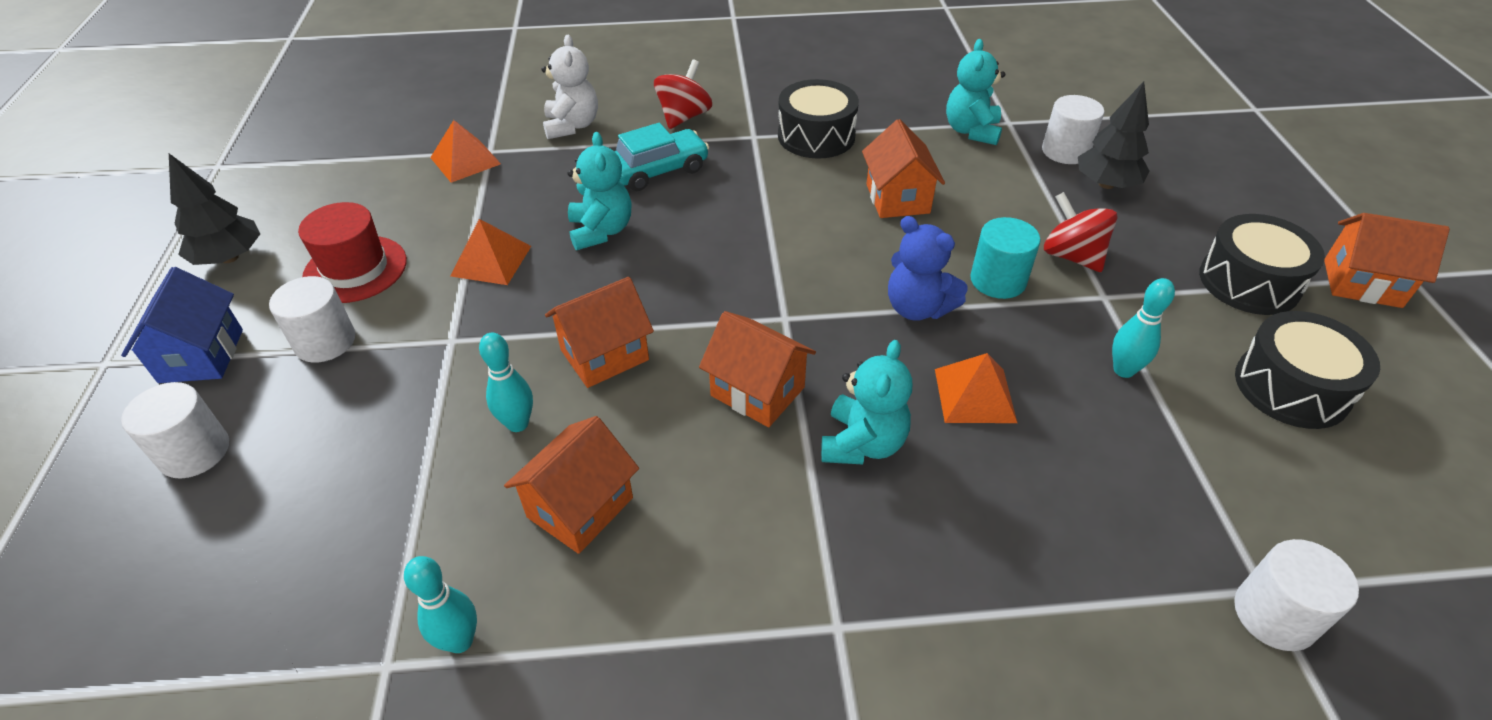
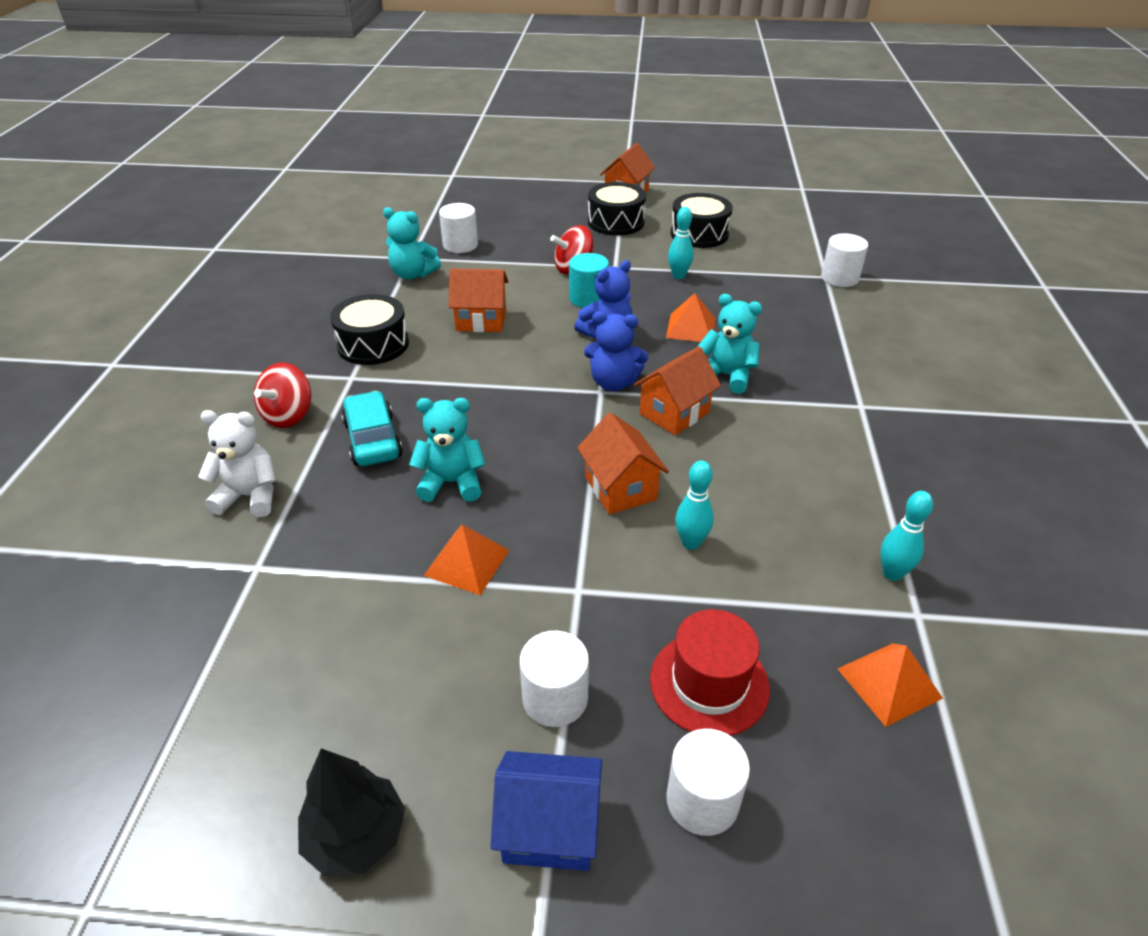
camera: 80 degrees left, 5 degrees down
(355, 269) = (437, 683): red hat -> red hat (709, 683)
(465, 160) = (265, 589): orange pyramid -> orange pyramid (889, 683)
(580, 507) = (776, 508): orange house -> none
(684, 117) = (289, 415): red spinning top -> red spinning top turned 105 degrees counterclockwise
(806, 327) = (613, 383): none -> blue teddy bear
(1106, 184) = (505, 240): black tree -> none

